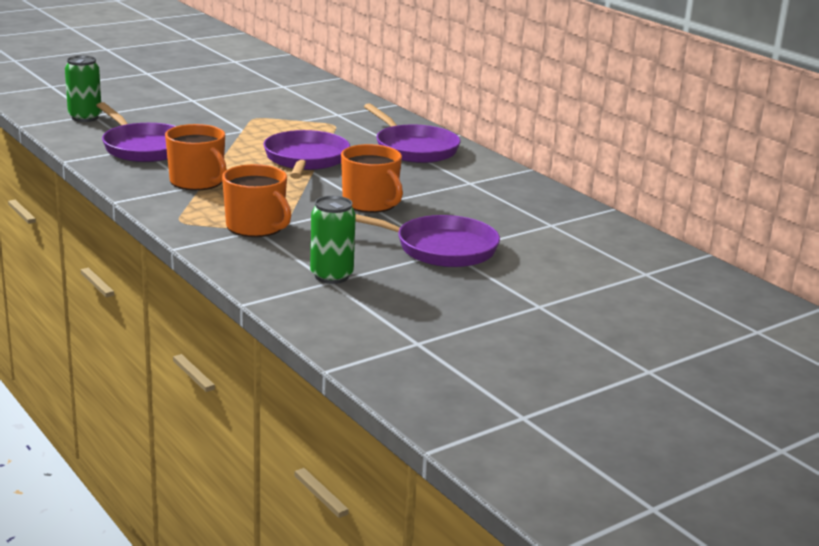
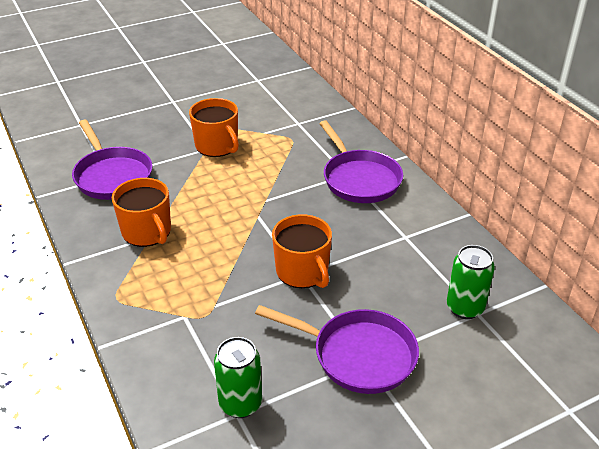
camera: 10 degrees right, 15 degrees up
(85, 117) = (73, 129): green can -> green can (465, 308)
(256, 227) = (185, 311): orange mug -> orange mug (217, 146)
(305, 160) = (254, 197): purple pan -> none

